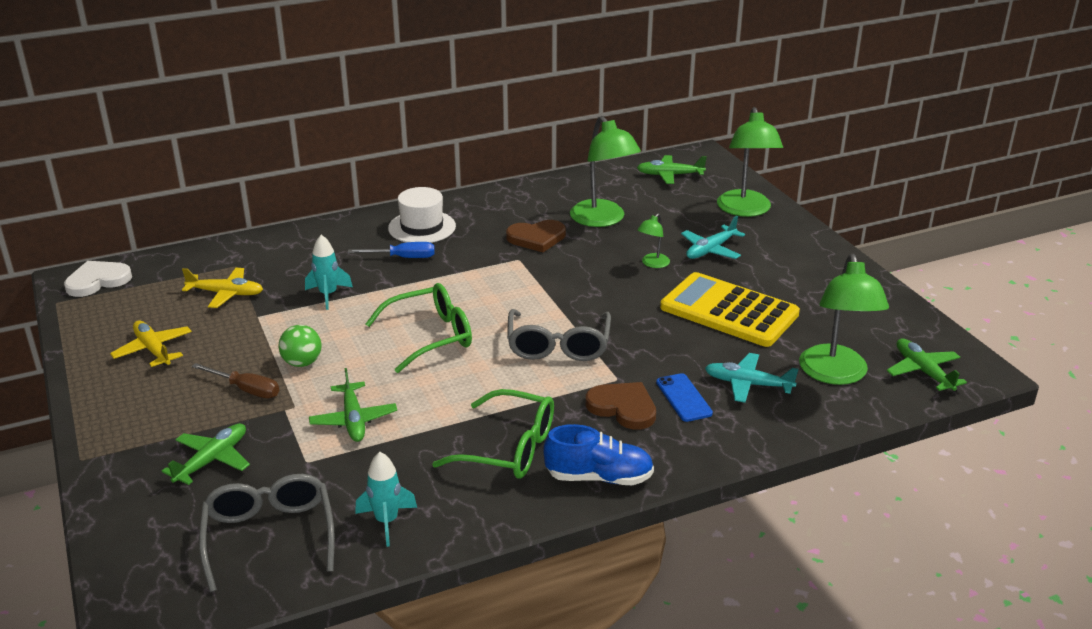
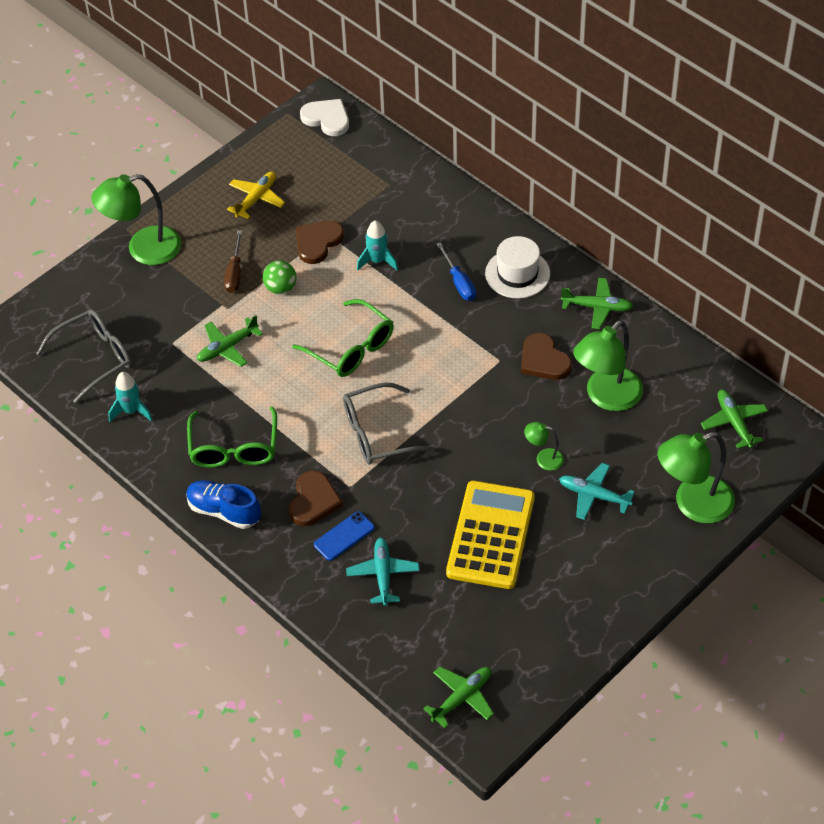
camera: 70 degrees right, 20 degrees up
(212, 460) = (153, 294): green plane -> green plane (597, 307)
(226, 294) = (347, 200): yellow plane -> none
(263, 324) = (317, 242): none -> brown heart
(599, 477) = (224, 511): blue shoe -> blue shoe turned 135 degrees clockwise
(835, 374) = (426, 633): green lamp -> green lamp (143, 249)

